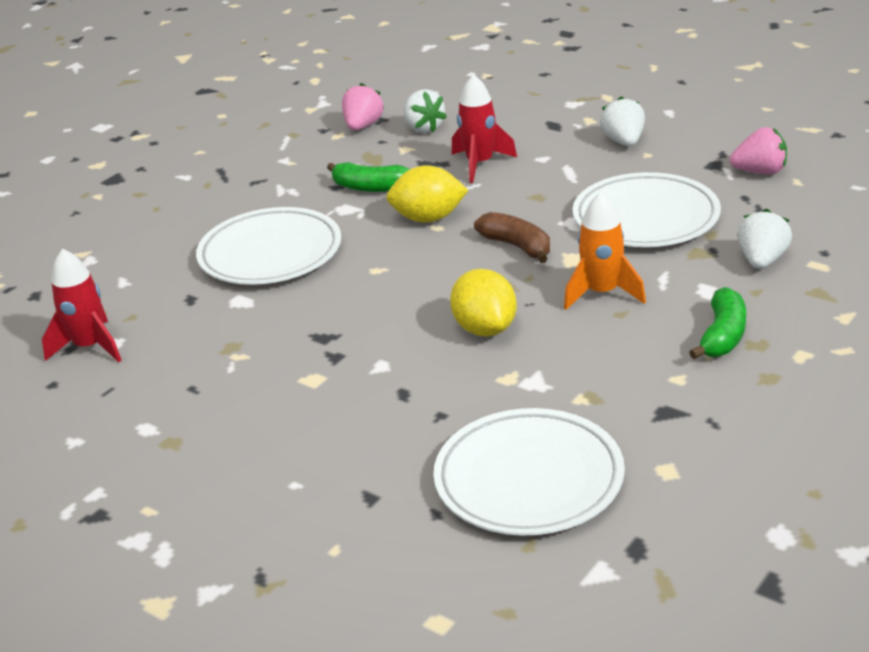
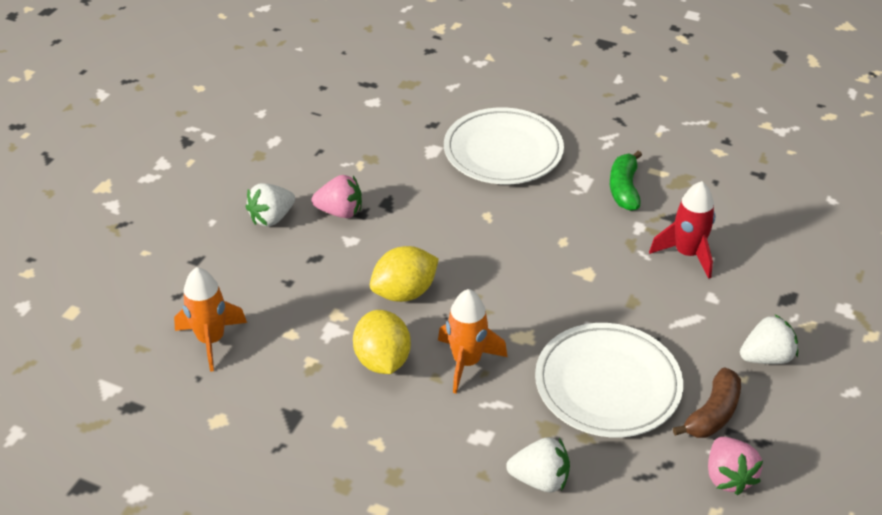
camera: 75 degrees right, 10 degrees up
(90, 347) = (366, 92): red rocket -> none
(363, 126) = (741, 164): pink strawberry -> pink strawberry (340, 212)
(423, 128) = (750, 205): white strawberry -> white strawberry (272, 218)
(428, 218) = (576, 234): yellow lemon -> yellow lemon (382, 360)
(517, 246) = (538, 297): brown banana -> brown banana (712, 414)
(529, 479) = (211, 340): white plate -> orange rocket
(723, 336) = (405, 451): green banana -> none

